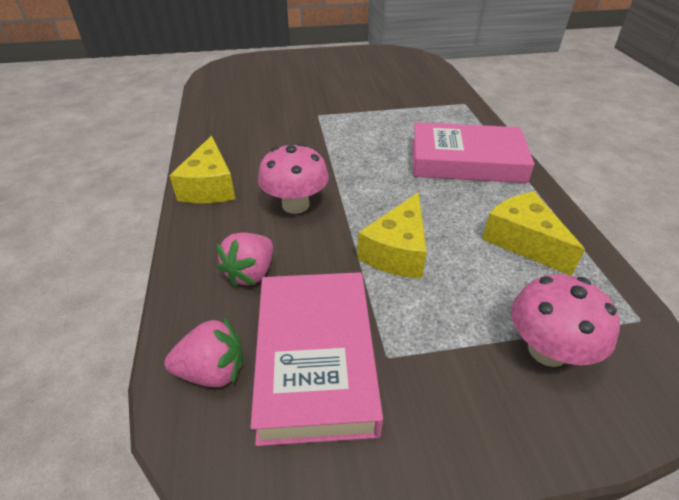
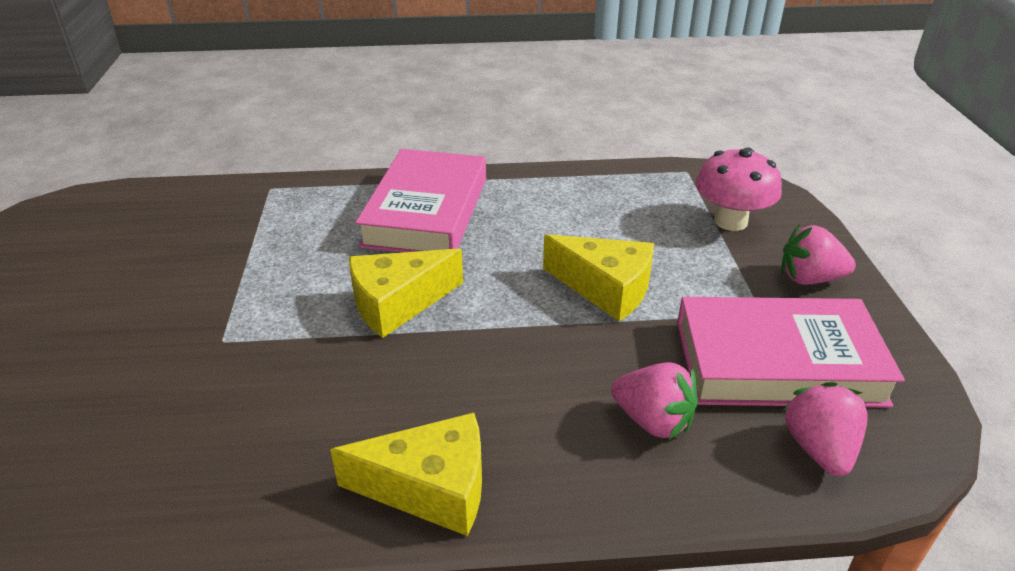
camera: 85 degrees left, 5 degrees down
(295, 205) = (501, 374): pink mushroom -> none
(458, 412) = (809, 279): none -> pink strawberry
(522, 241) = (588, 204): yellow cheese -> yellow cheese (397, 304)

